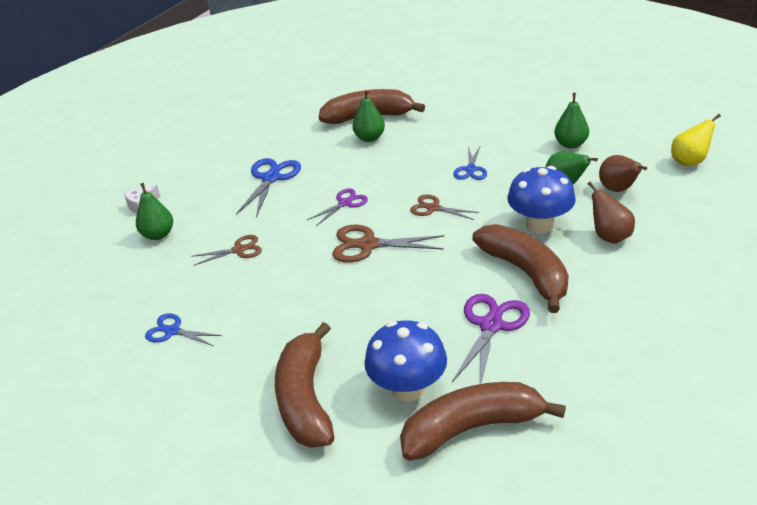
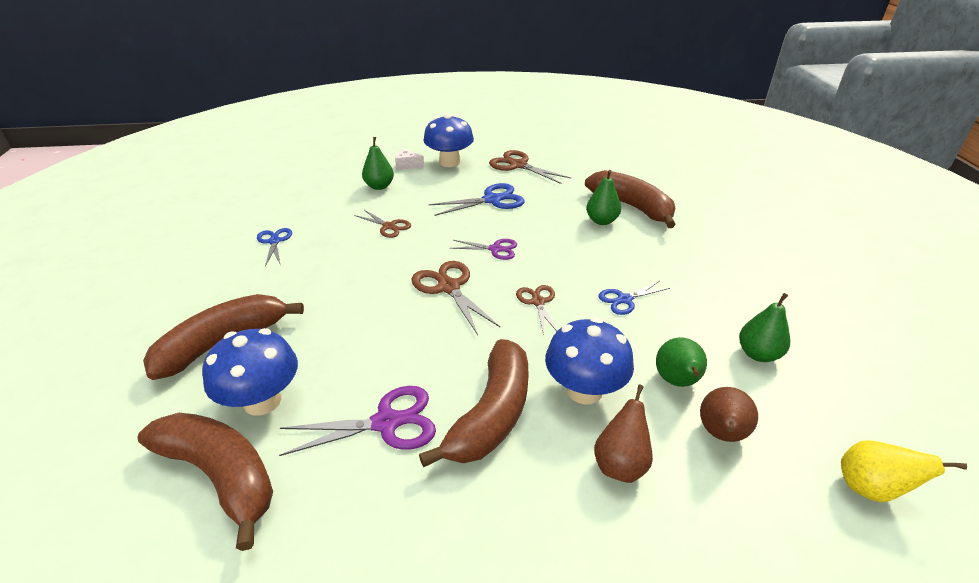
camera: 50 degrees right, 0 degrees up
(173, 178) = (449, 162): none -> blue mushroom
(233, 143) = (518, 165): none -> brown scissors

